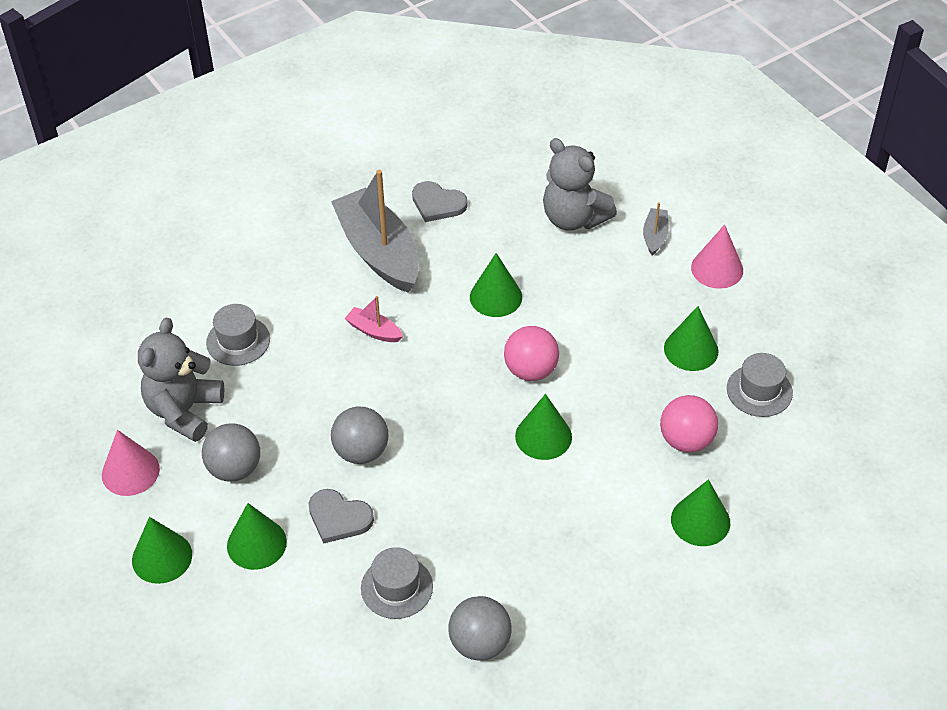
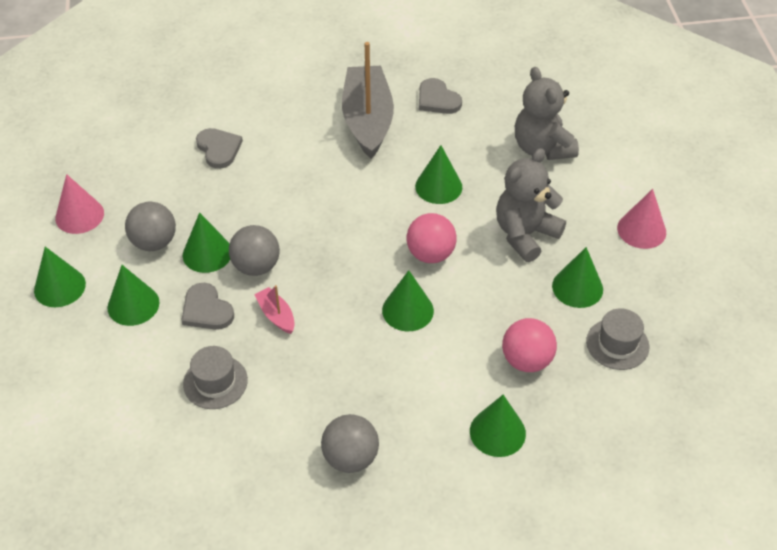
camera: 25 degrees right, 0 degrees up
(184, 411) = (146, 186): grey teddy bear -> grey teddy bear (525, 234)
(238, 341) = (219, 149): grey hat -> grey heart
(300, 458) = (207, 253): none -> green cone
(374, 331) = (325, 178): pink boat -> pink boat (276, 315)
(480, 643) = (251, 454): grey ball -> grey ball (350, 458)
(655, 236) = (603, 185): grey boat -> none

